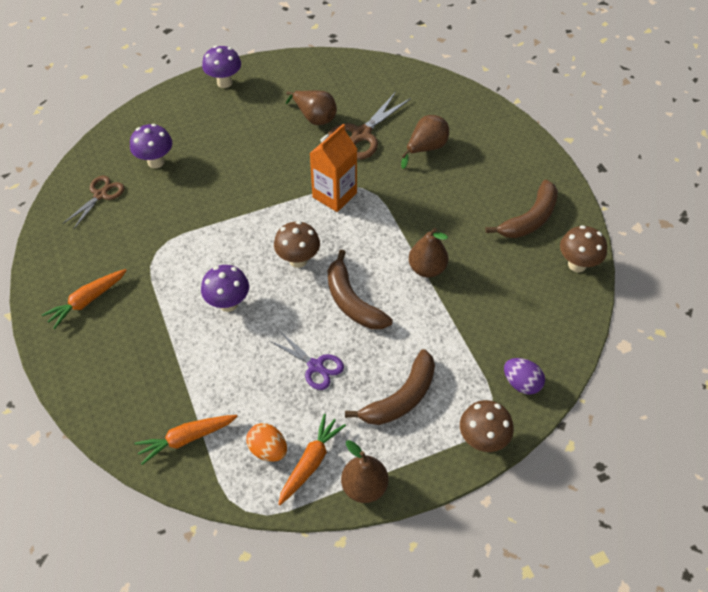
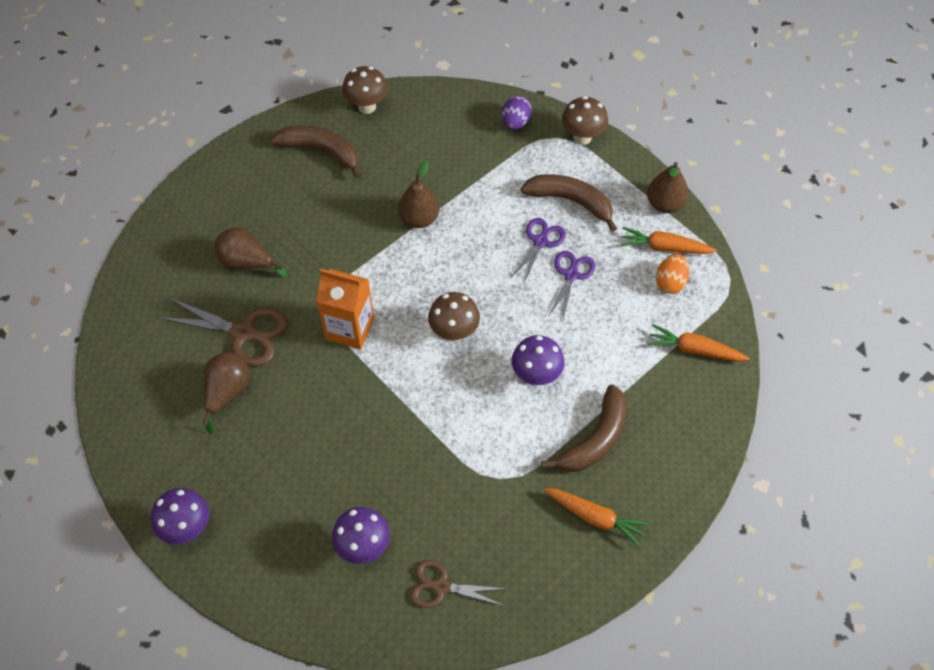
camera: 110 degrees left, 5 degrees up
(186, 439) = (694, 349): orange carrot -> orange carrot turned 150 degrees clockwise
(352, 301) = (485, 268): brown banana -> brown banana (595, 439)
(363, 354) = (540, 241): none -> purple scissors

